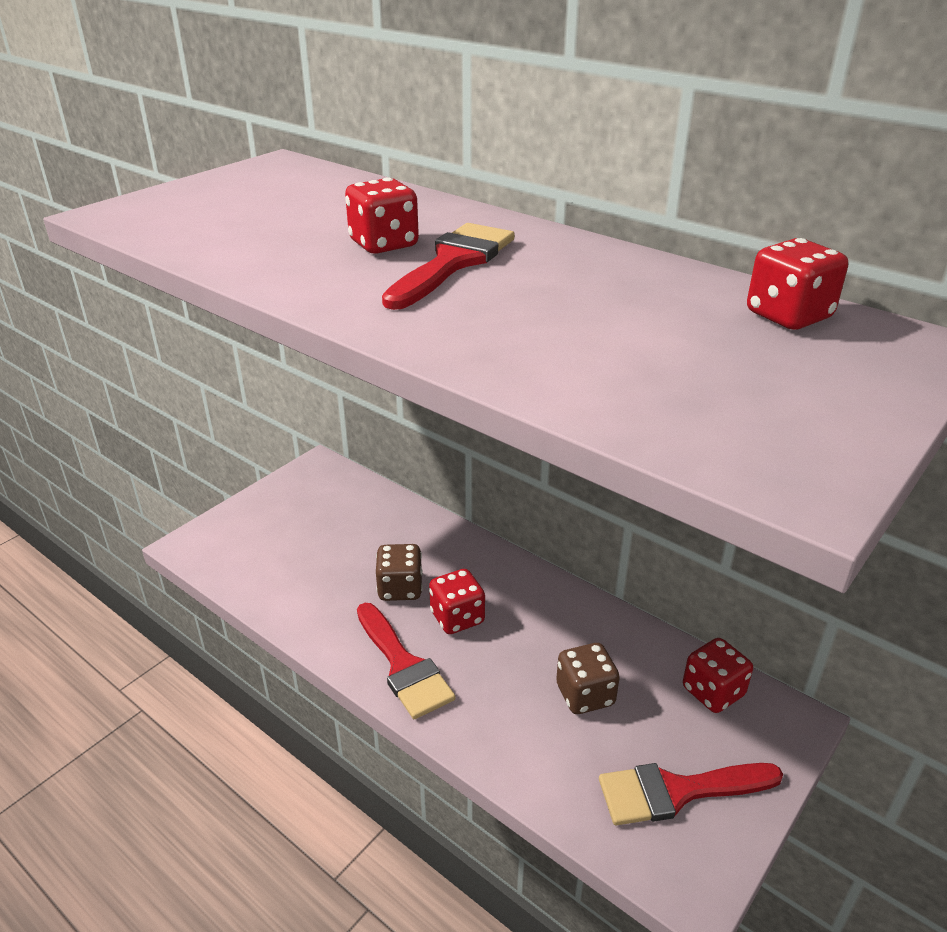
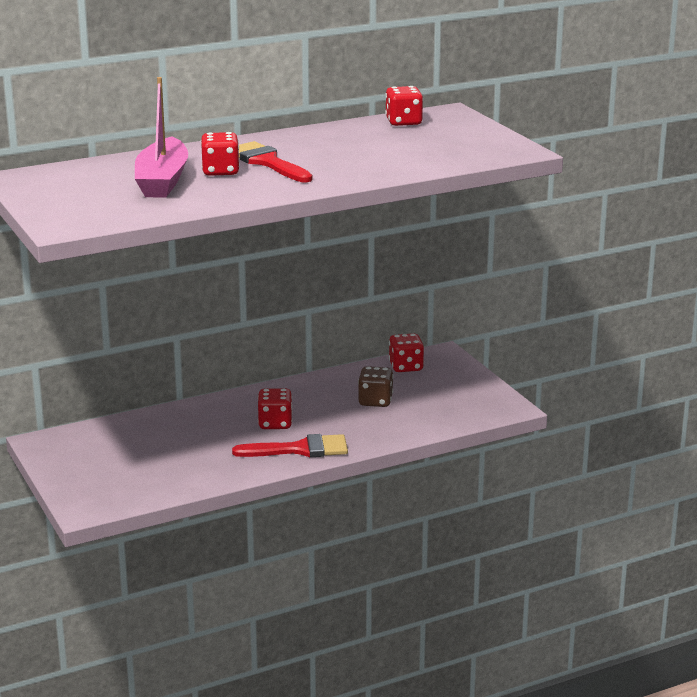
camera: 65 degrees left, 10 degrees down
(316, 223) = (162, 181): none -> pink boat
(400, 588) = (227, 437): brown dice -> none
(678, 791) = (458, 395): red brush -> none

